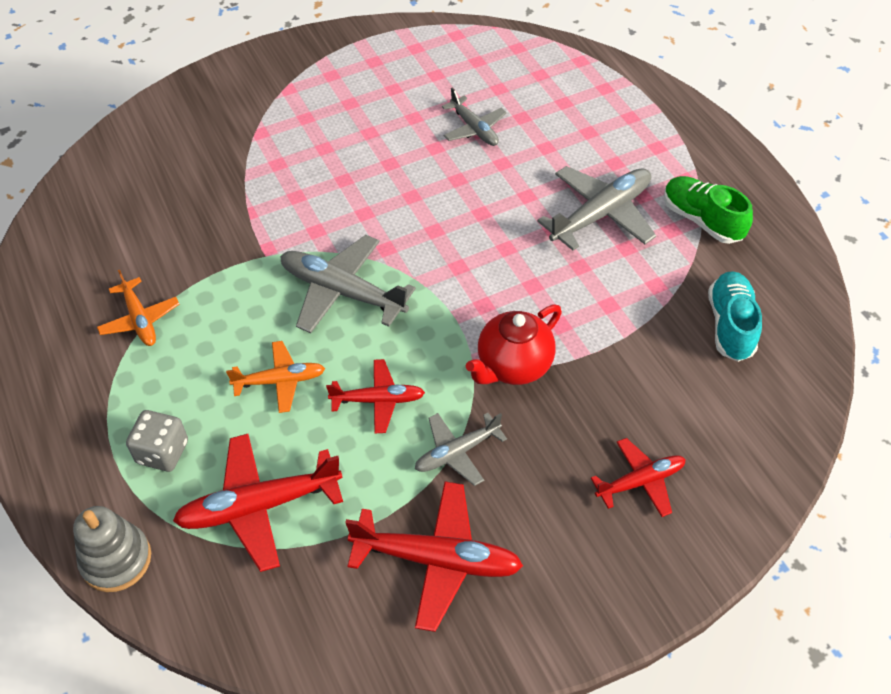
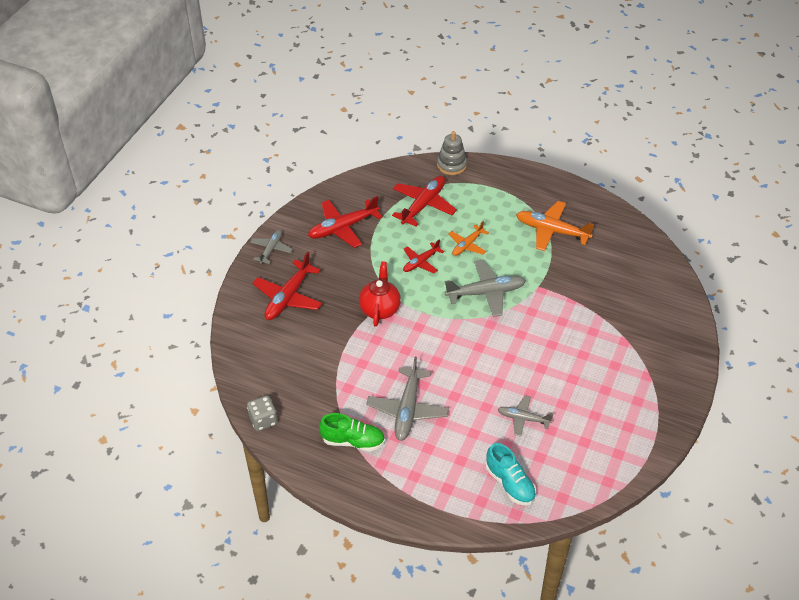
camera: 140 degrees right, 5 degrees down
(140, 319) = (552, 231): orange plane -> orange plane, size x1.64
(162, 452) = (479, 198): grey dice -> grey dice (263, 420)
(457, 452) = (370, 264): grey plane -> grey plane (271, 249)
(640, 482) = (288, 297): red plane -> red plane, size x1.64
(730, 325) = (297, 389): turquoise shoe -> turquoise shoe (510, 483)

